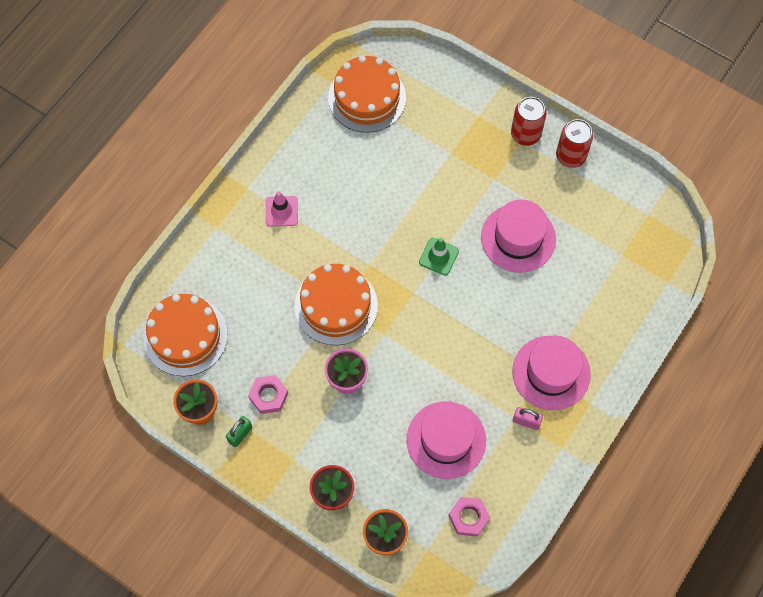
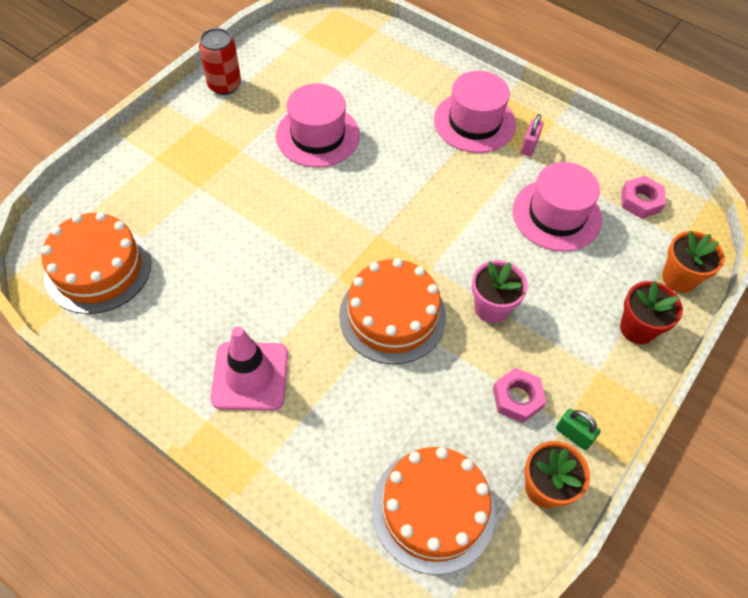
camera: 90 degrees left, 10 degrees down
(281, 211) = (250, 376): pink traffic cone -> pink traffic cone, size x1.61
(438, 256) = (333, 207): green traffic cone -> none
(525, 134) = (189, 119): red can -> none

